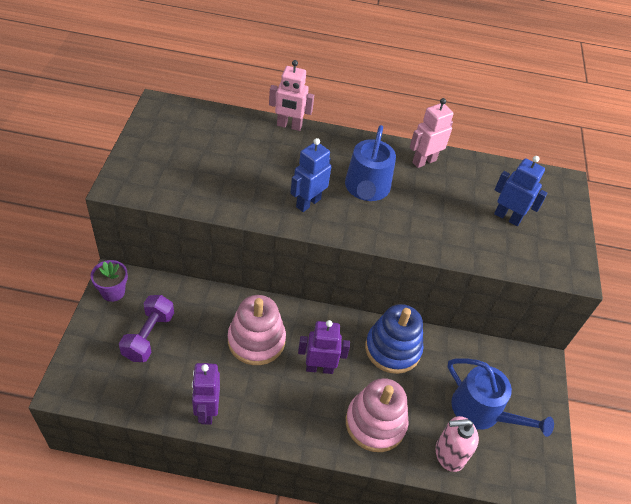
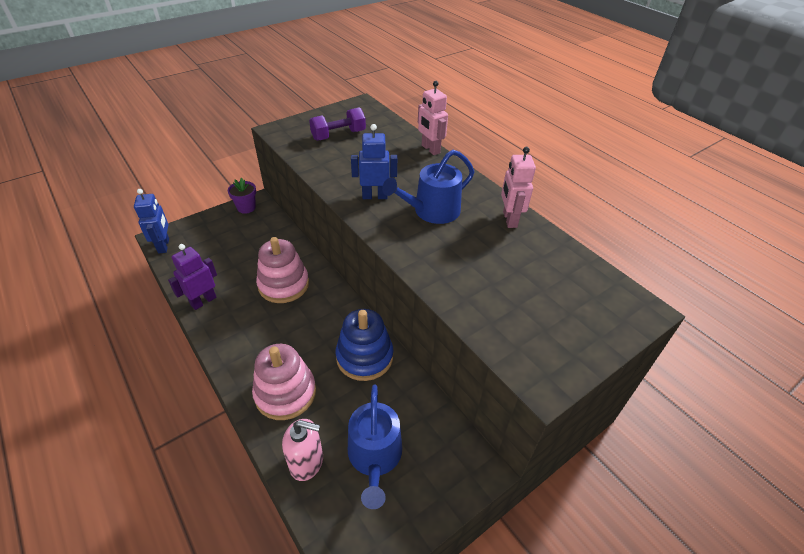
camera: 50 degrees right, 5 degrees down
(148, 336) = (231, 241): purple dumbbell -> purple dumbbell (338, 135)
(319, 368) = (298, 329): purple robot -> none
(424, 161) = (509, 219): pink robot -> pink robot turned 105 degrees counterclockwise
(449, 454) = (307, 462): pink soap dispenser -> pink soap dispenser turned 150 degrees clockwise
(507, 217) = (533, 298): blue robot -> blue robot (164, 246)

